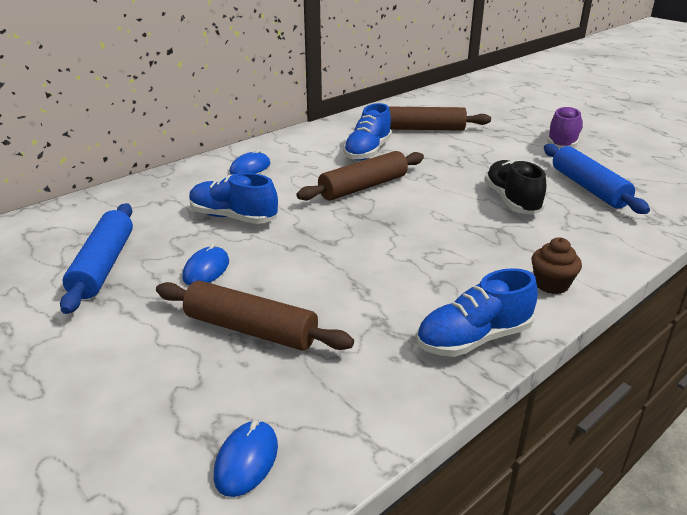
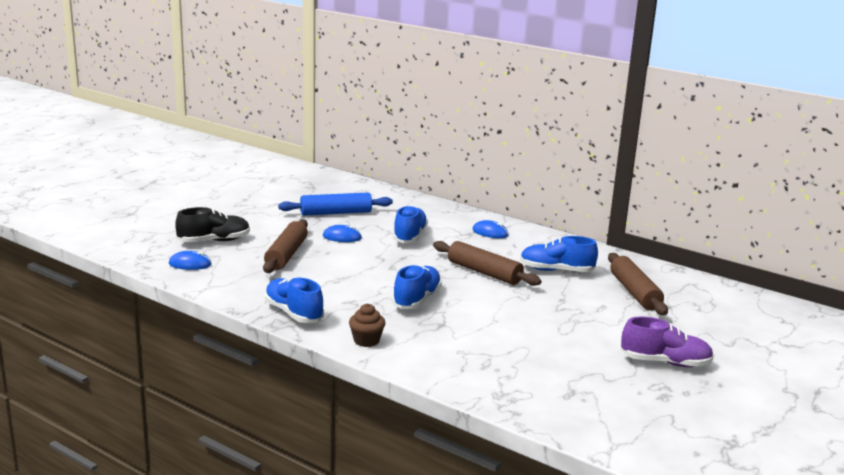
camera: 75 degrees right, 10 degrees down
(432, 236) = (417, 299): none -> blue shoe
(511, 200) = (498, 330): black shoe -> black shoe (214, 241)
(588, 188) = (550, 368): blue rolling pin -> none

